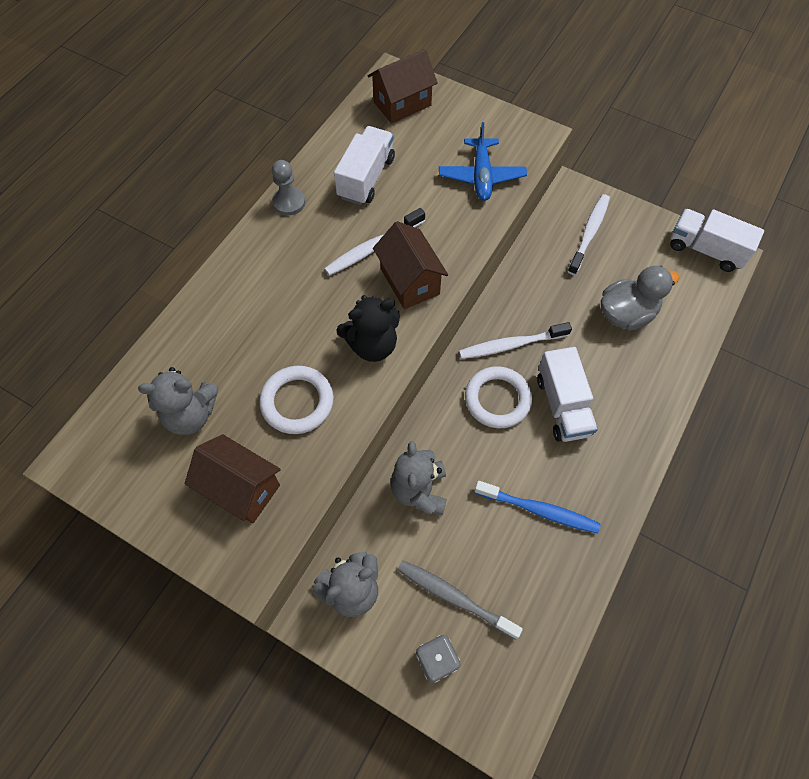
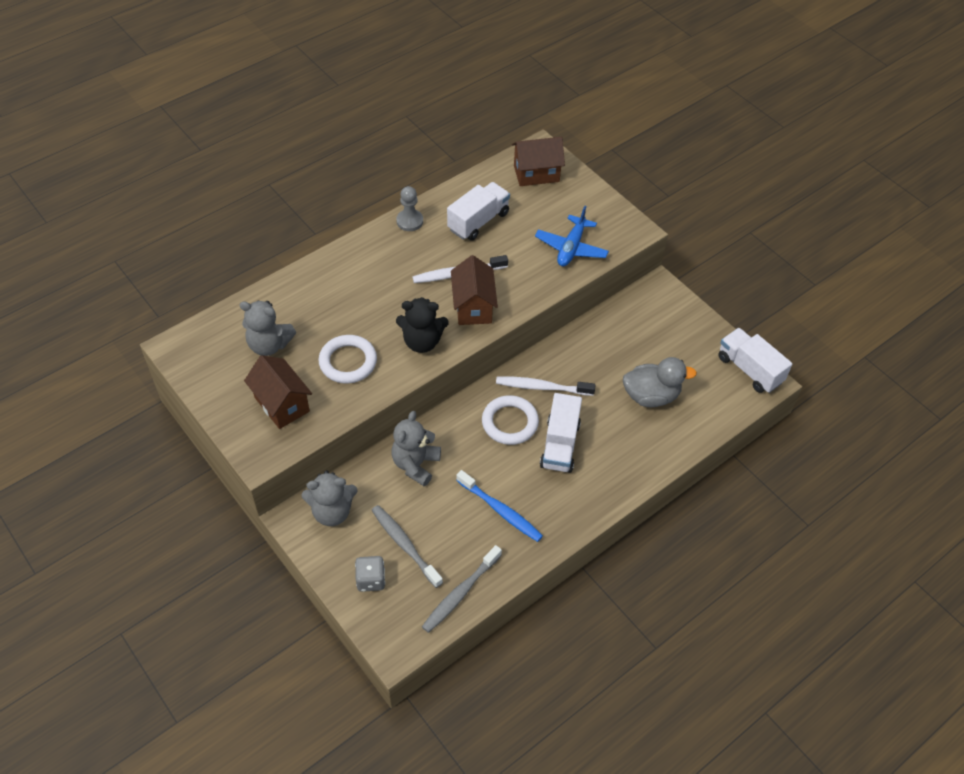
camera: 20 degrees right, 10 degrees down
(545, 633) = (460, 593): none -> grey toothbrush
(589, 233) = (654, 325): white toothbrush -> none

